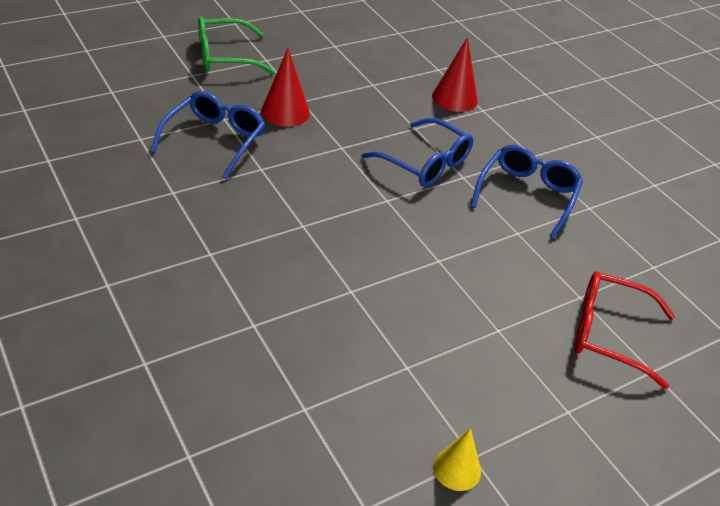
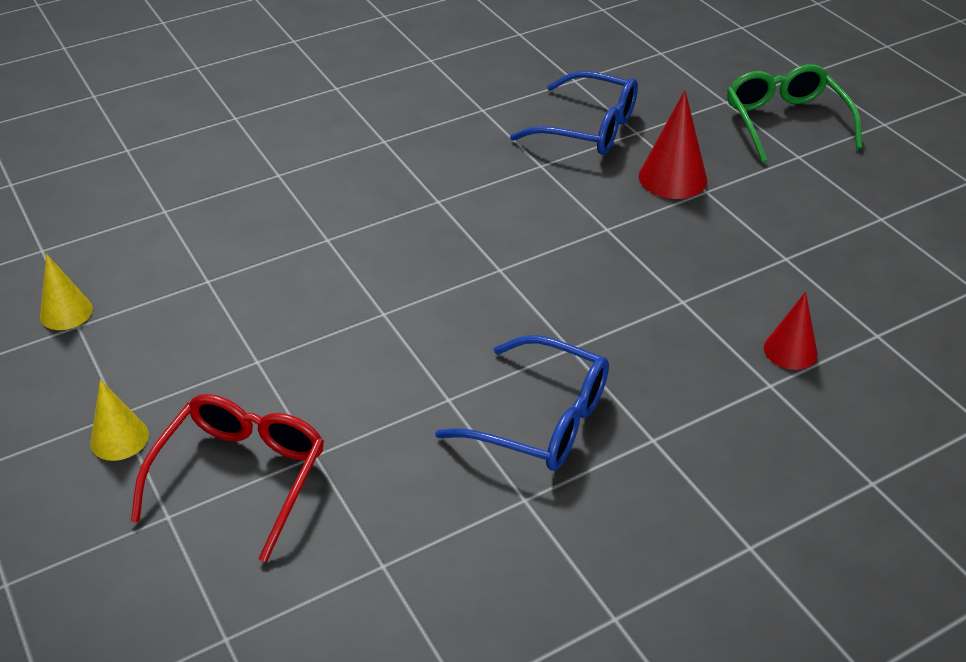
camera: 95 degrees right, 0 degrees up
(425, 163) = (593, 308): blue glasses -> none
(454, 98) = (790, 350): red cone -> red cone, size x0.66
(593, 407) = (119, 438): none -> yellow cone

